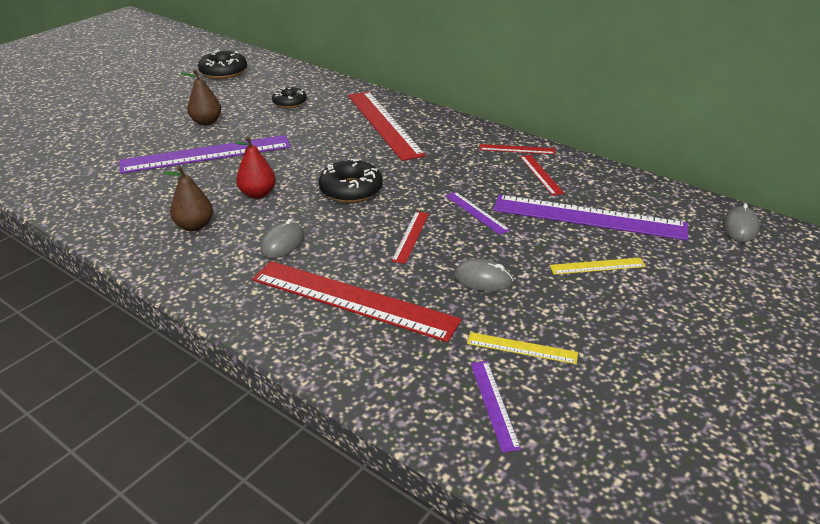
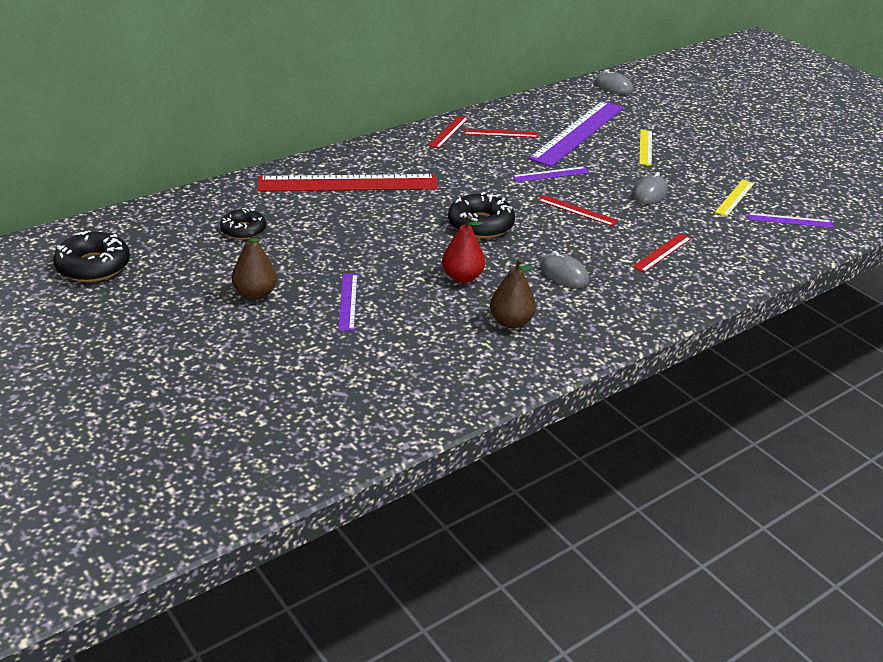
camera: 75 degrees left, 0 degrees up
(206, 154) = (348, 301): purple ruler -> purple ruler, size x0.46
(353, 299) = (662, 252): red ruler -> red ruler, size x0.46

